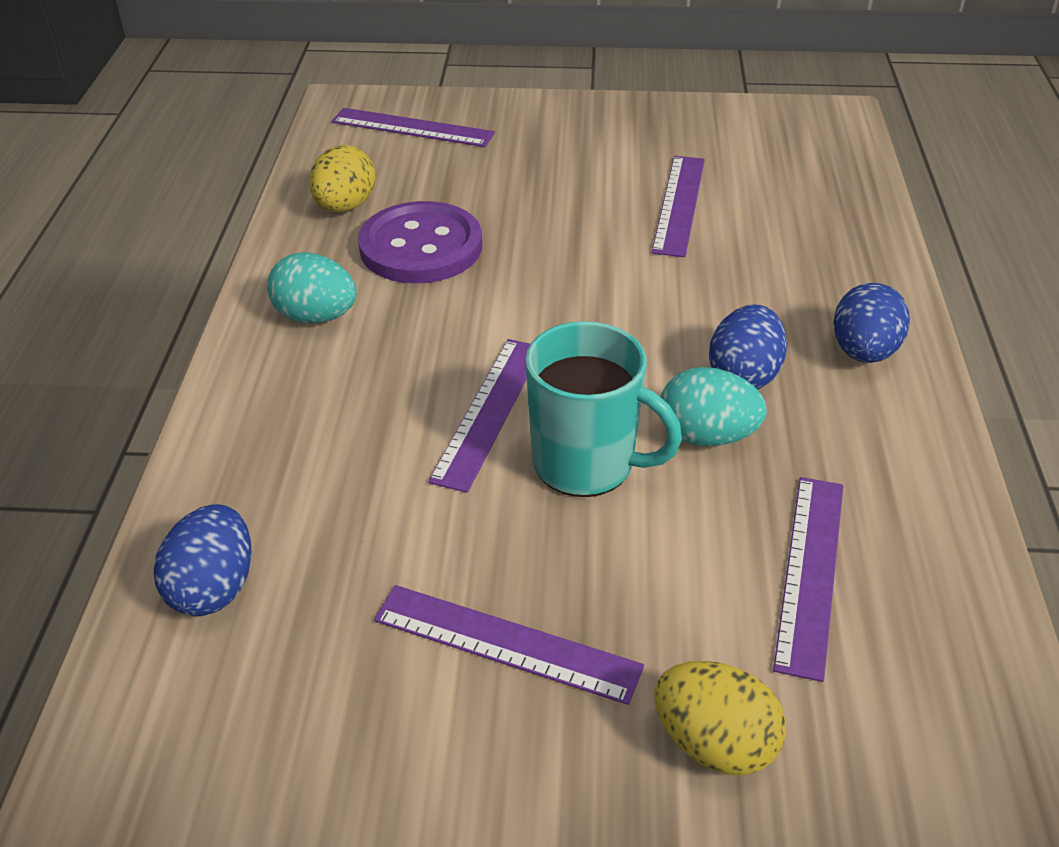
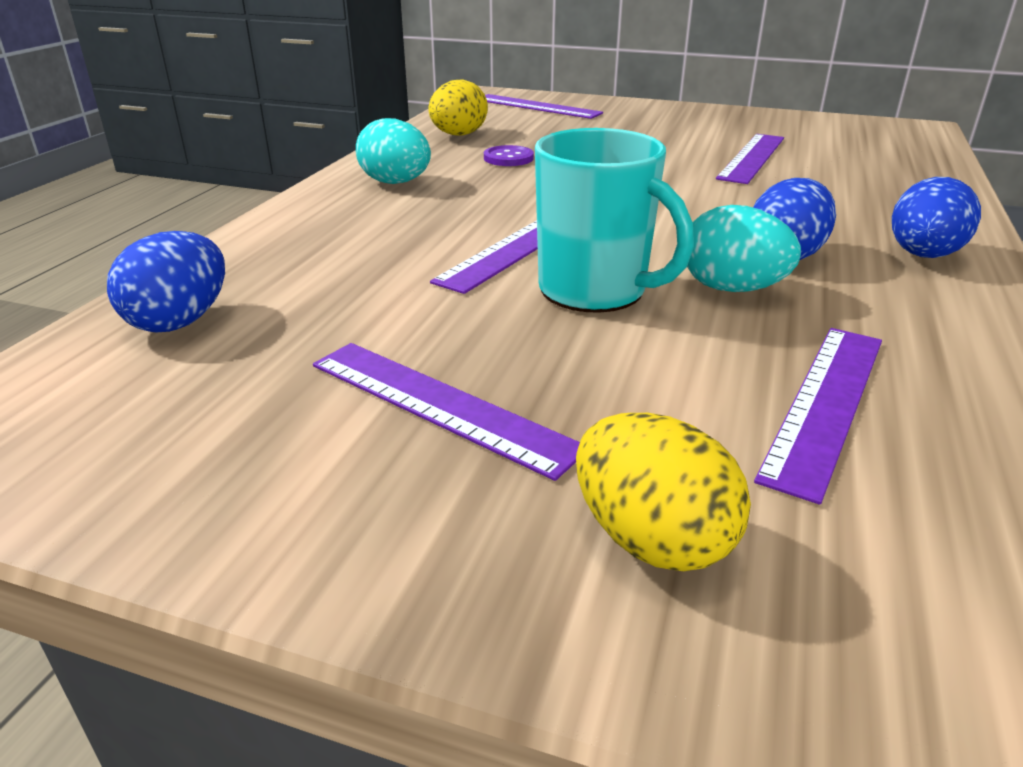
camera: 15 degrees right, 10 degrees down
(421, 247) = (508, 158): purple button -> purple button, size x0.46

